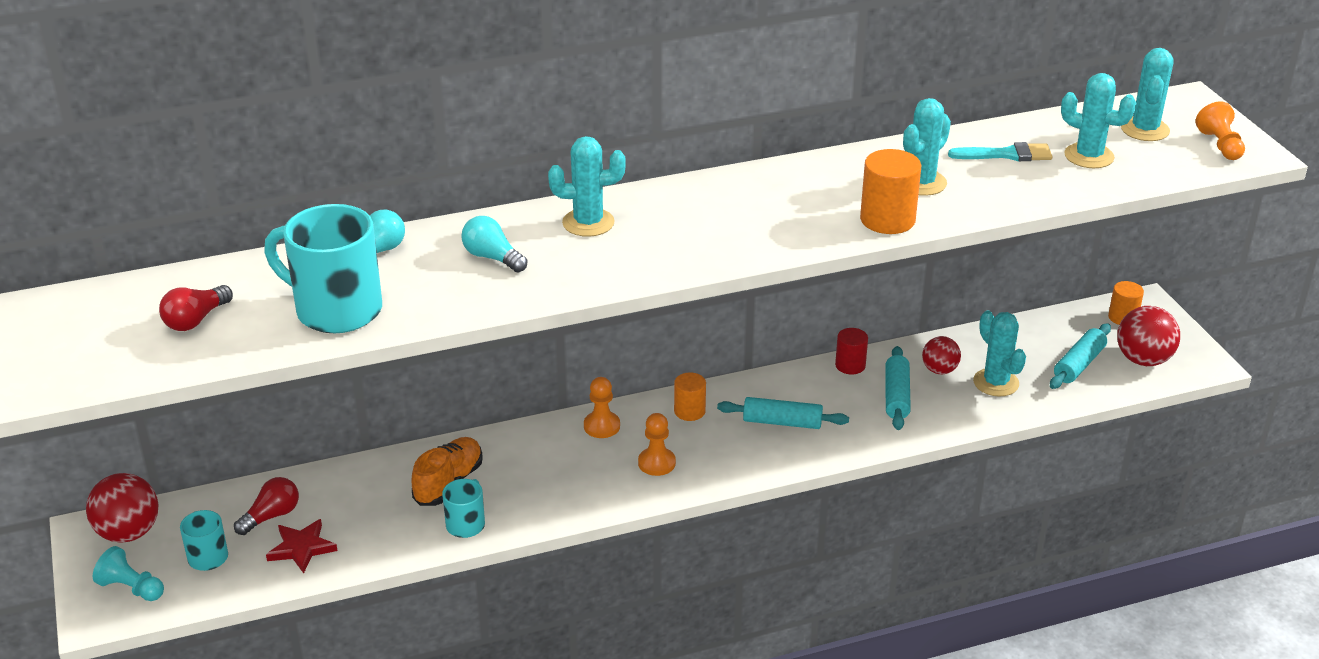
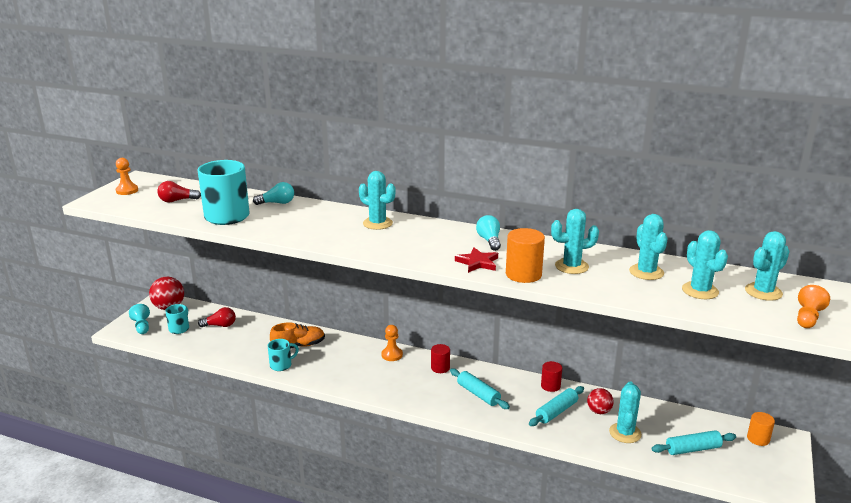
camera: 40 degrees right, 10 degrees down
(301, 548) = (212, 342): red star -> red star (477, 262)
(492, 258) = (315, 221): turquoise light bulb -> turquoise light bulb (489, 241)
(656, 463) = (394, 382): orange pawn -> orange pawn (127, 191)
(689, 411) = (440, 368): orange cylinder -> red cylinder
(1006, 154) = (646, 272): turquoise brush -> turquoise cactus
(1143, 360) = (742, 467): red ball -> none

